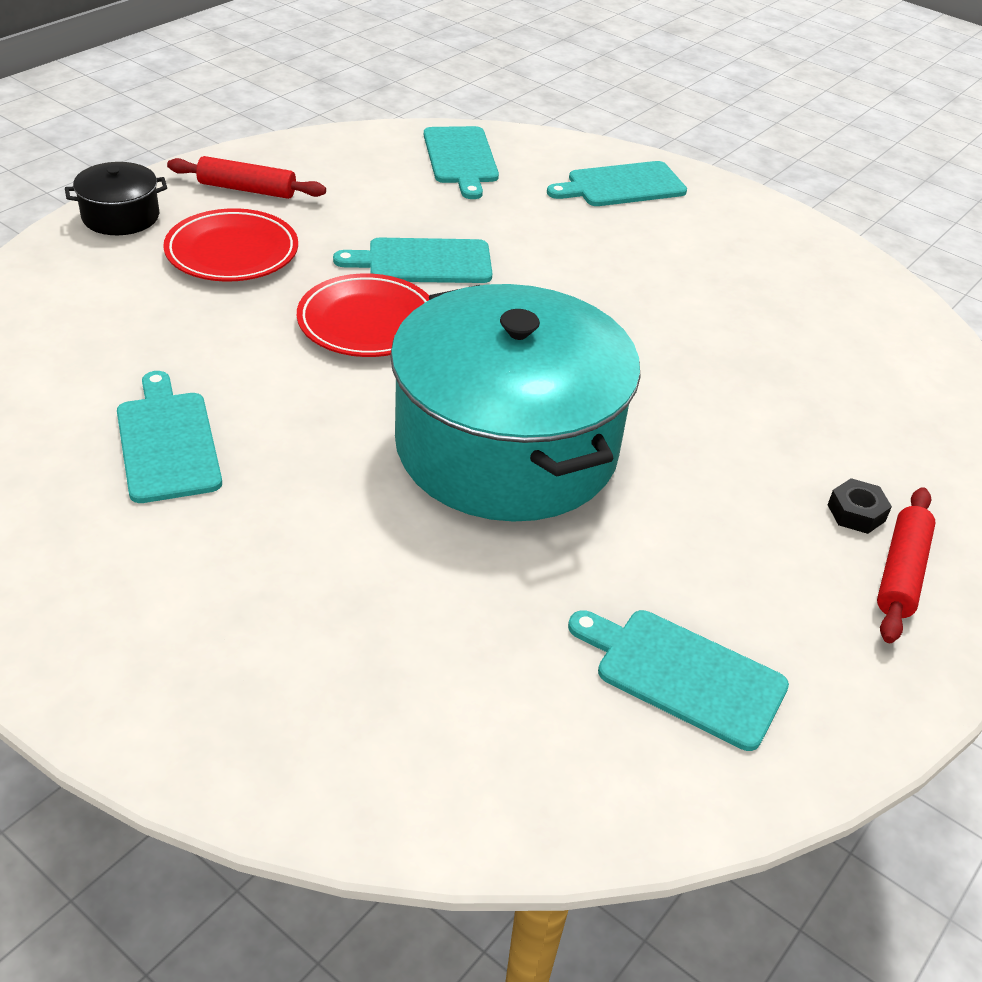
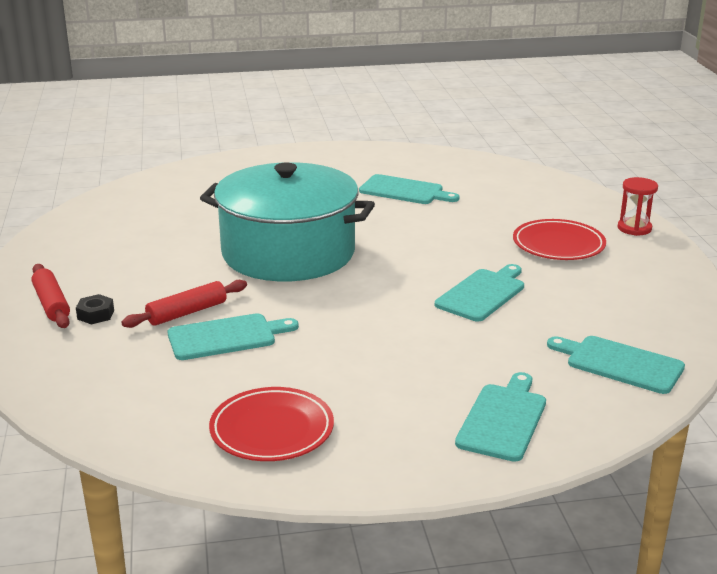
camera: 135 degrees right, 15 degrees down
(121, 216) = (634, 228): black pot -> red hourglass
(247, 189) = (638, 270): red rolling pin -> red rolling pin (187, 312)
(367, 322) = (438, 257): red plate -> red plate (272, 430)
(683, 675) = (115, 234): turquoise cutting board -> turquoise cutting board (226, 337)

